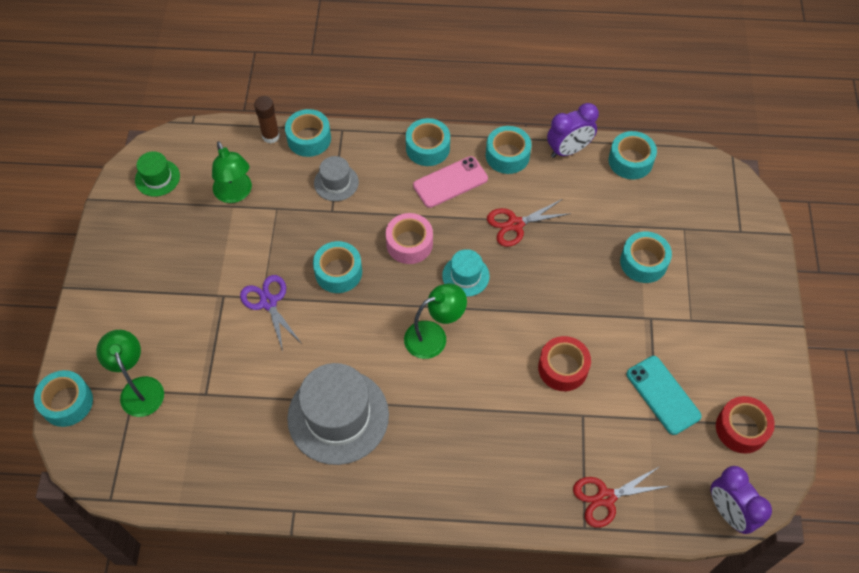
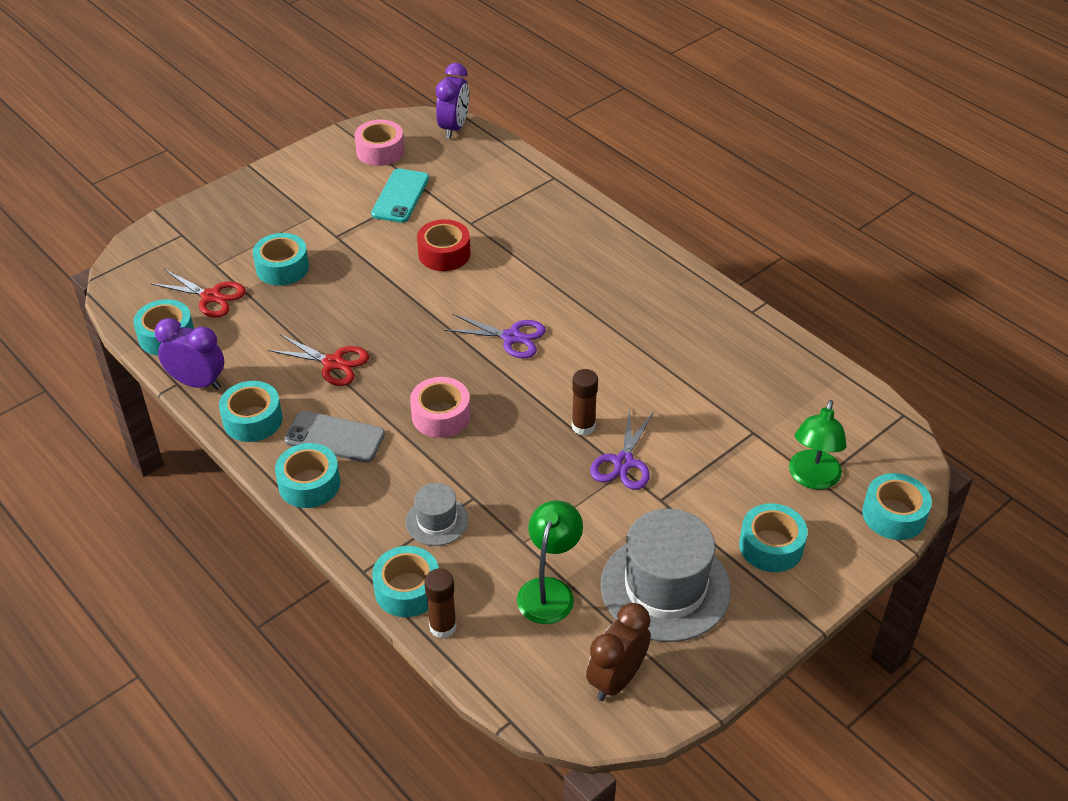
camera: 135 degrees left, 15 degrees down
(157, 178) = (616, 679): green hat -> brown clock
(317, 307) = (583, 426): none -> brown glue stick
(338, 272) = (532, 440): turquoise tape -> turquoise tape (771, 546)
(338, 416) = (654, 341): grey hat -> grey hat (665, 587)
(434, 336) = (512, 337): green lamp -> purple scissors
(450, 182) = (335, 437): pink phone -> grey phone
(465, 276) = (428, 358): turquoise hat -> none
(605, 497) = (519, 180): red scissors -> red scissors (211, 297)
(741, 428) = (380, 151): red tape -> pink tape

